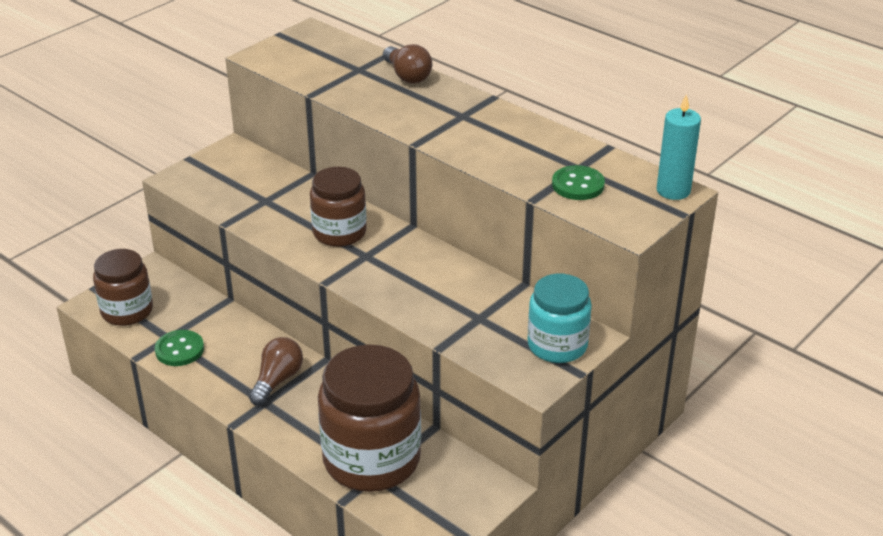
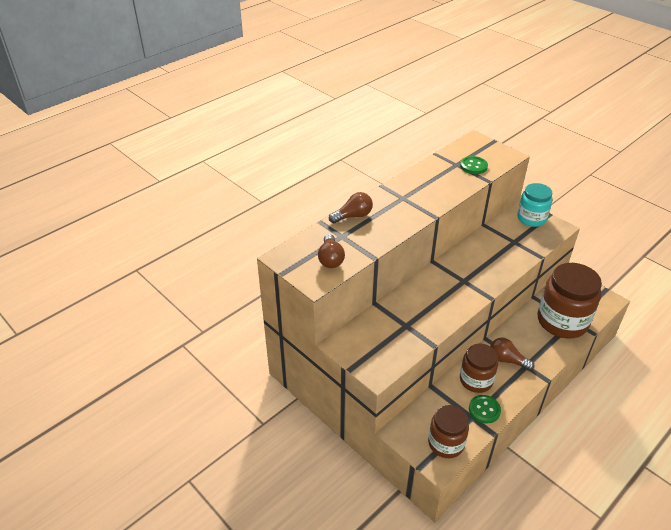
camera: 85 degrees left, 5 degrees up
(307, 63) = (330, 259): none -> brown light bulb
(339, 232) = (441, 291): brown jar -> brown jar (476, 380)
(673, 191) = (475, 140): turquoise candle -> none

